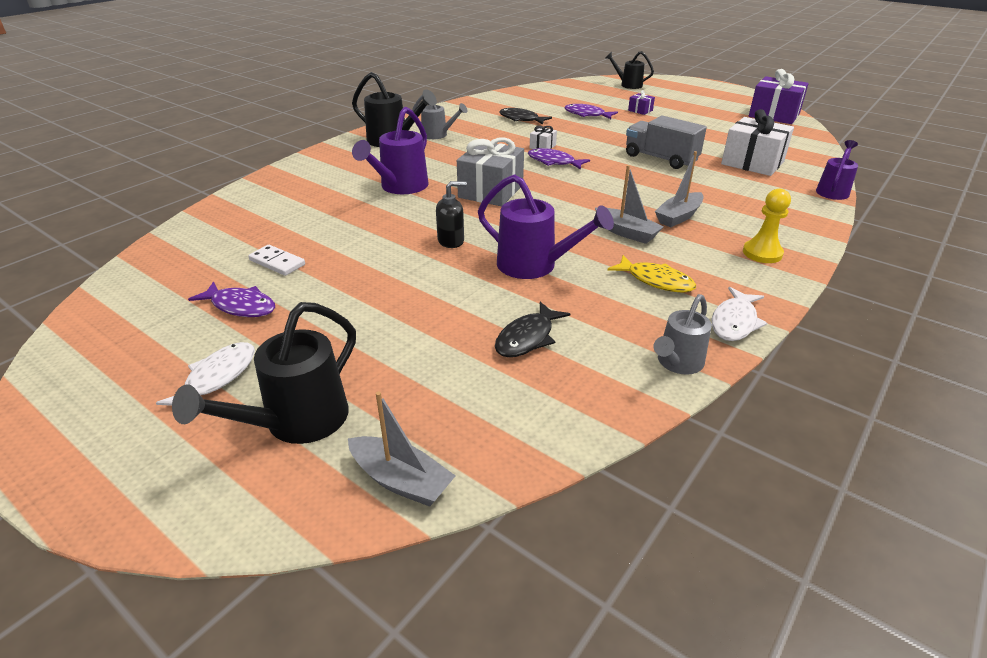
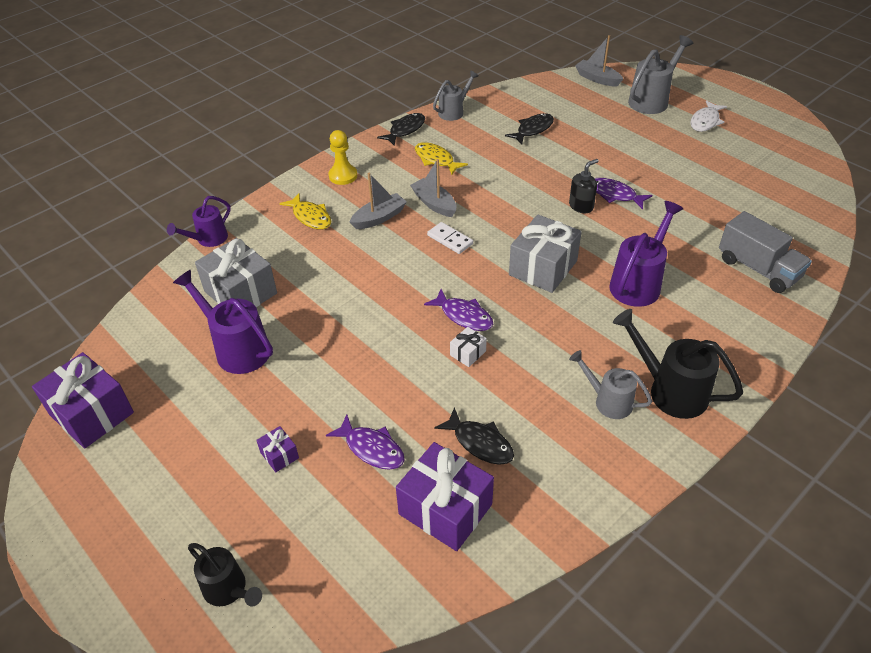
camera: 170 degrees left, 10 degrees up
(241, 306) = (720, 162): purple fish -> purple fish (614, 195)
(277, 262) = (716, 196): white domino -> white domino (450, 240)
(296, 422) = (652, 100): black watering can -> grey watering can
(451, 241) = (581, 206): black soap dispenser -> black soap dispenser turned 150 degrees clockwise
(533, 103) = (445, 509): none -> purple gift
(535, 266) = (517, 177): purple watering can -> purple watering can (237, 348)
(660, 158) = (336, 311): grey truck -> grey truck (758, 269)
(734, 322) = (405, 130): white fish -> black fish
(752, 163) = (240, 292): white gift -> grey gift
(754, 213) = (310, 217): none -> yellow fish

